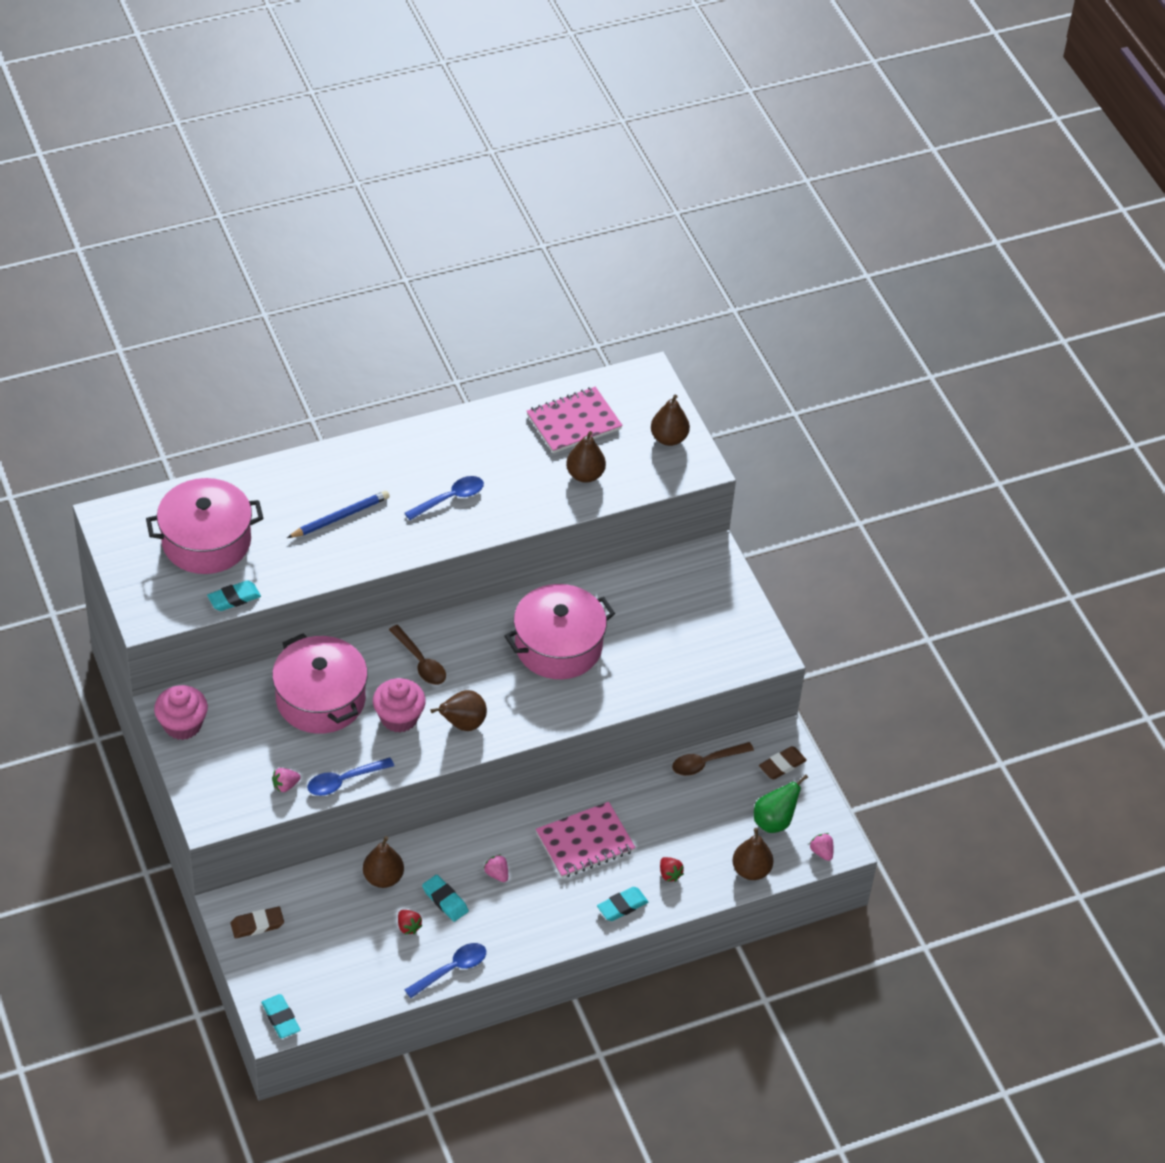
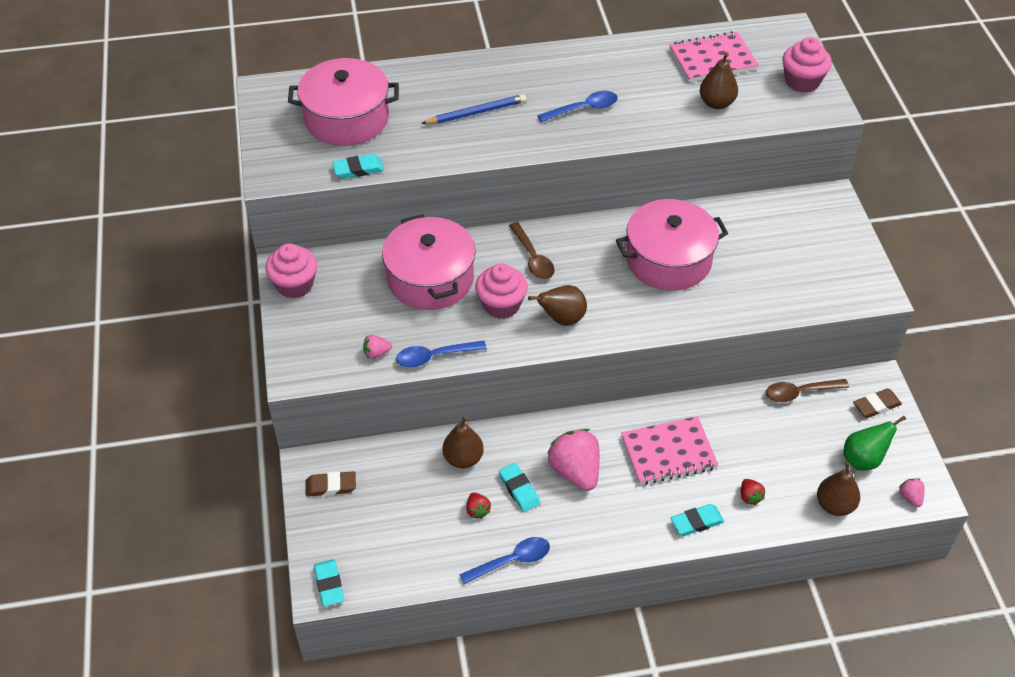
camera: 15 degrees right, 0 degrees up
(497, 874) = (575, 471): pink strawberry -> pink strawberry, size x2.17
(668, 438) = (802, 82): brown pear -> pink cupcake

